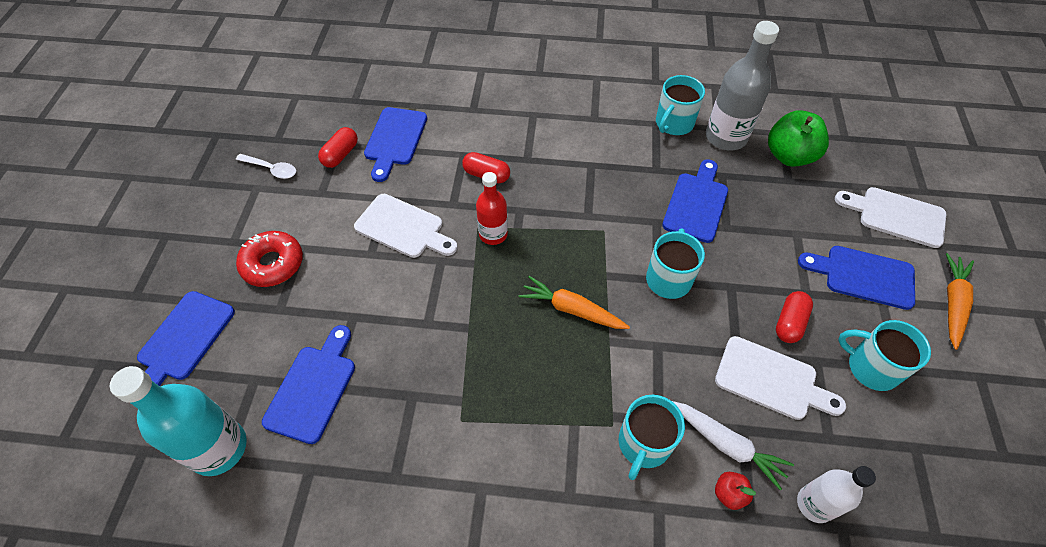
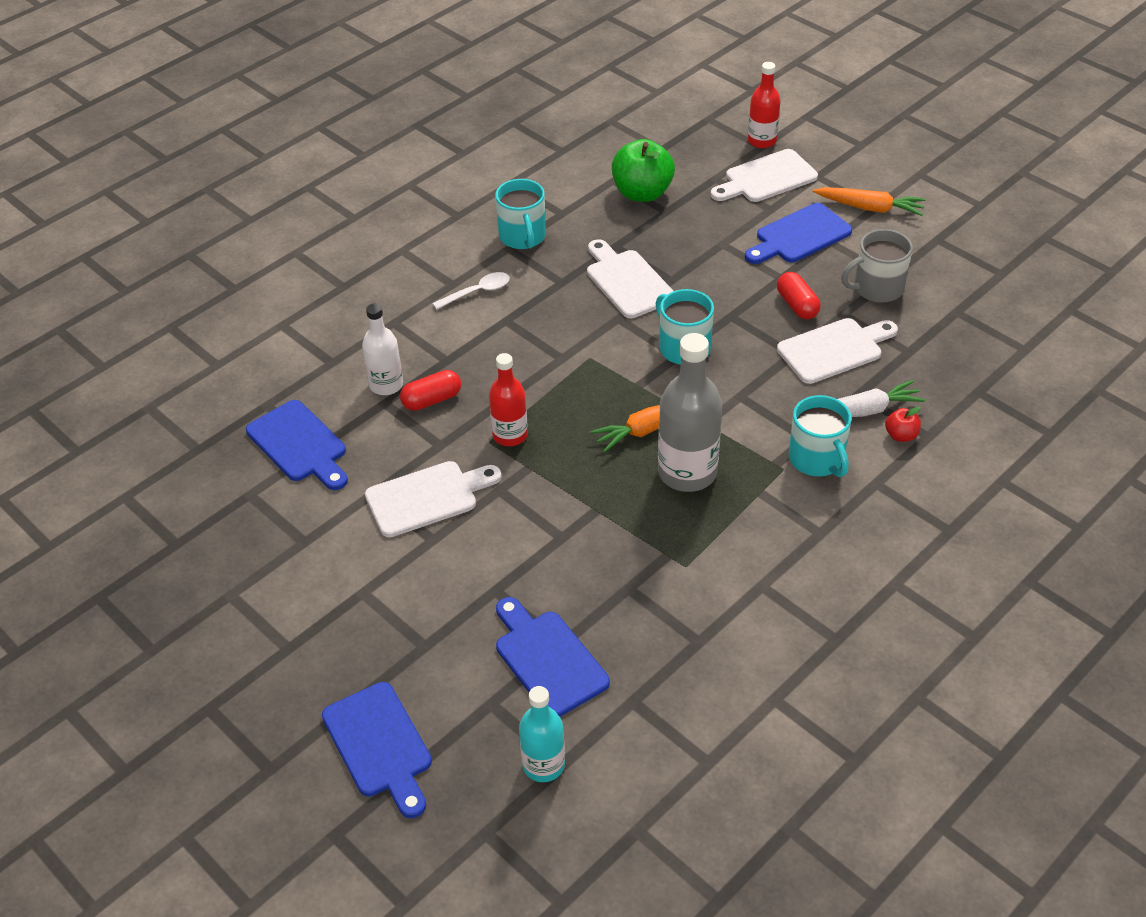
camera: 50 degrees left, 10 degrees down
(218, 448) = (543, 765): turquoise bottle -> turquoise bottle, size x0.61
(271, 169) = (217, 569): white spoon -> white spoon (477, 292)
(273, 264) = (358, 626): red donut -> none
(340, 154) = (267, 499): red capsule -> none
(696, 204) = (627, 281): blue cutting board -> white cutting board
(726, 137) = (577, 215): grey bottle -> grey bottle (687, 472)
(814, 504) = (949, 394): white bottle -> white bottle (386, 385)
(871, 367) = (877, 288): turquoise mug -> grey mug
(930, 187) = (761, 141): none -> red bottle
(953, 303) = (869, 208): orange carrot -> orange carrot turned 135 degrees clockwise

